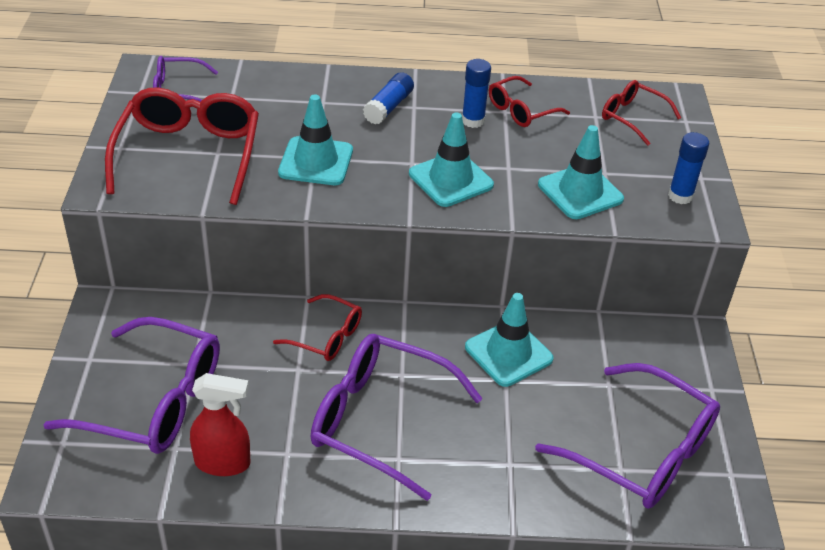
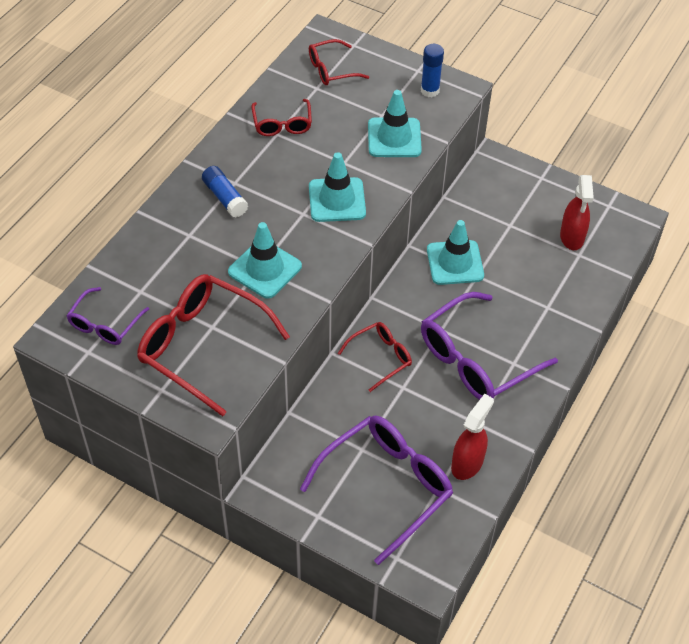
camera: 60 degrees left, 10 degrees up
(473, 121) = (276, 157): blue glue stick -> none
(642, 452) = (572, 237): purple glasses -> red spray bottle

